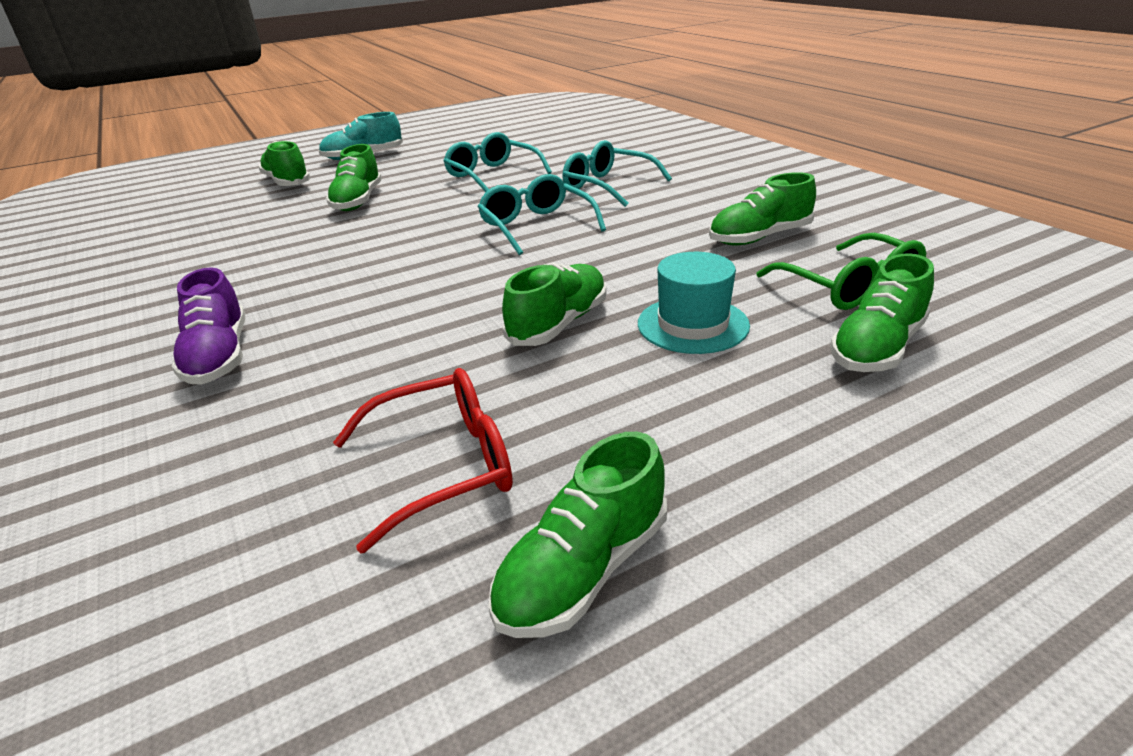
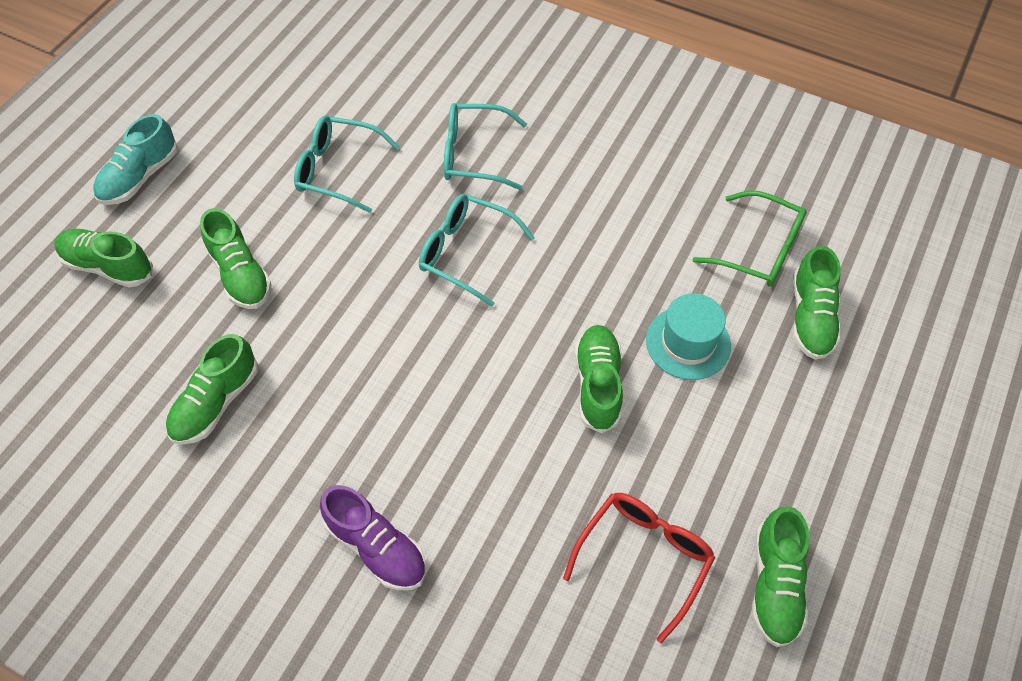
camera: 35 degrees left, 25 degrees up
(760, 238) = (661, 201): green shoe -> green shoe (216, 402)

